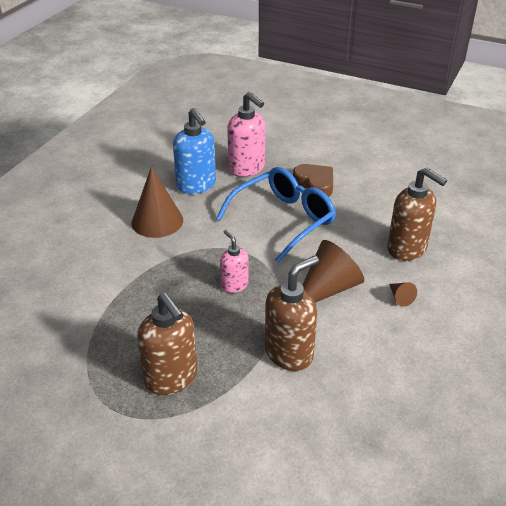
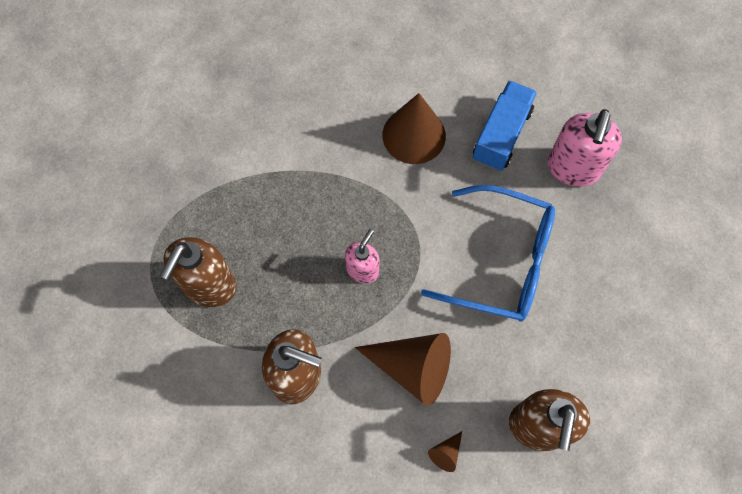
camera: 60 degrees right, 30 degrees up
(196, 185) = (501, 135): blue soap dispenser -> blue truck
(315, 184) = (594, 261): brown heart -> none

